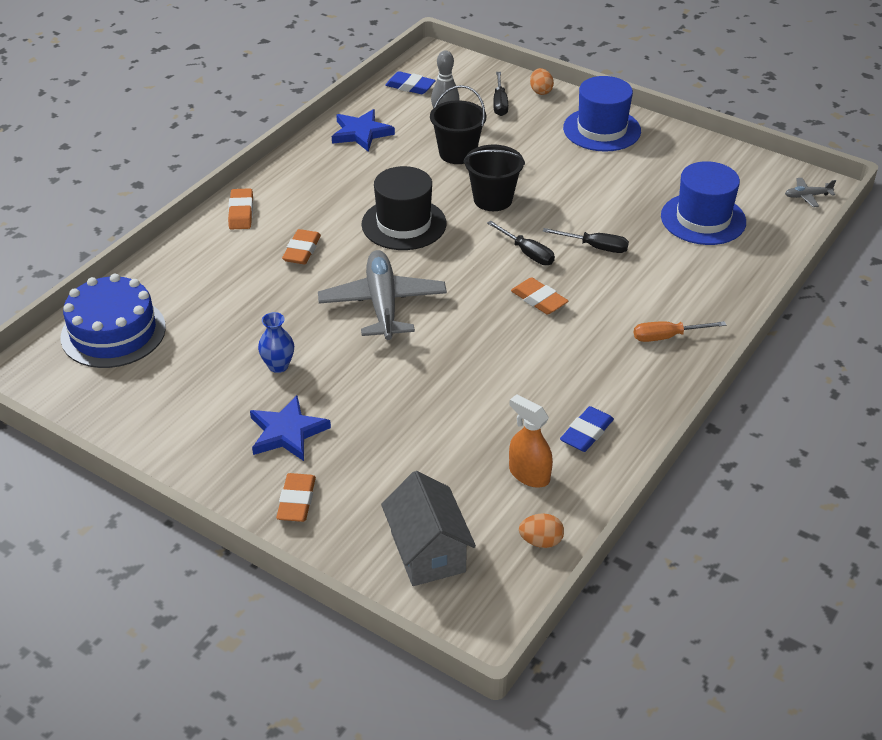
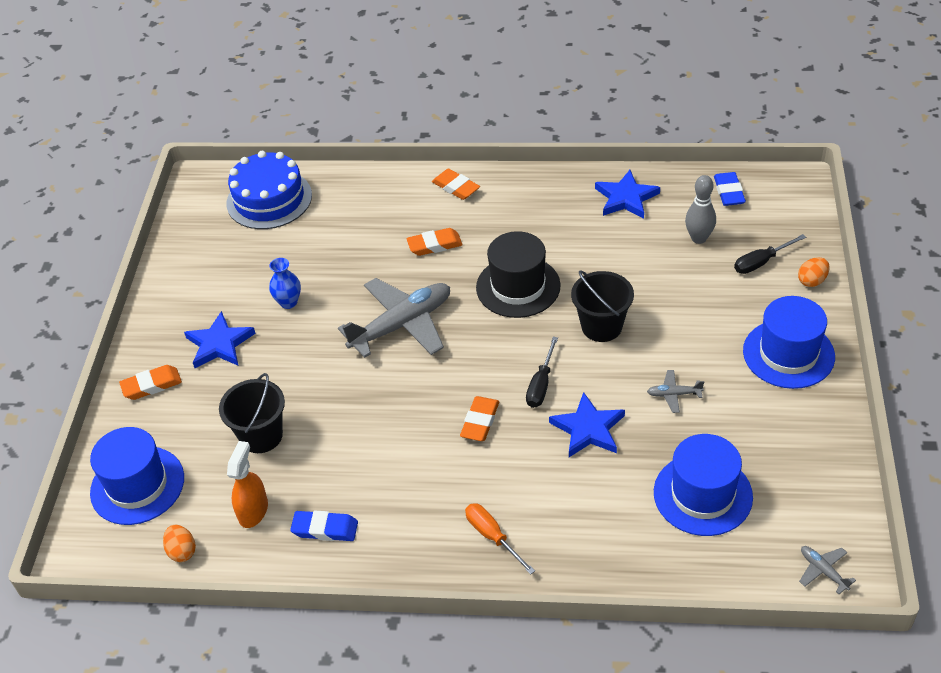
camera: 65 degrees right, 5 degrees up
(241, 212) = (456, 187): orange eraser -> orange eraser turned 75 degrees clockwise
(428, 552) = (137, 485): grey house -> blue hat
(457, 153) = (652, 271): black bucket -> black bucket (261, 436)
(595, 247) = (588, 429): black screwdriver -> blue star
(596, 194) = (673, 394): none -> grey plane

